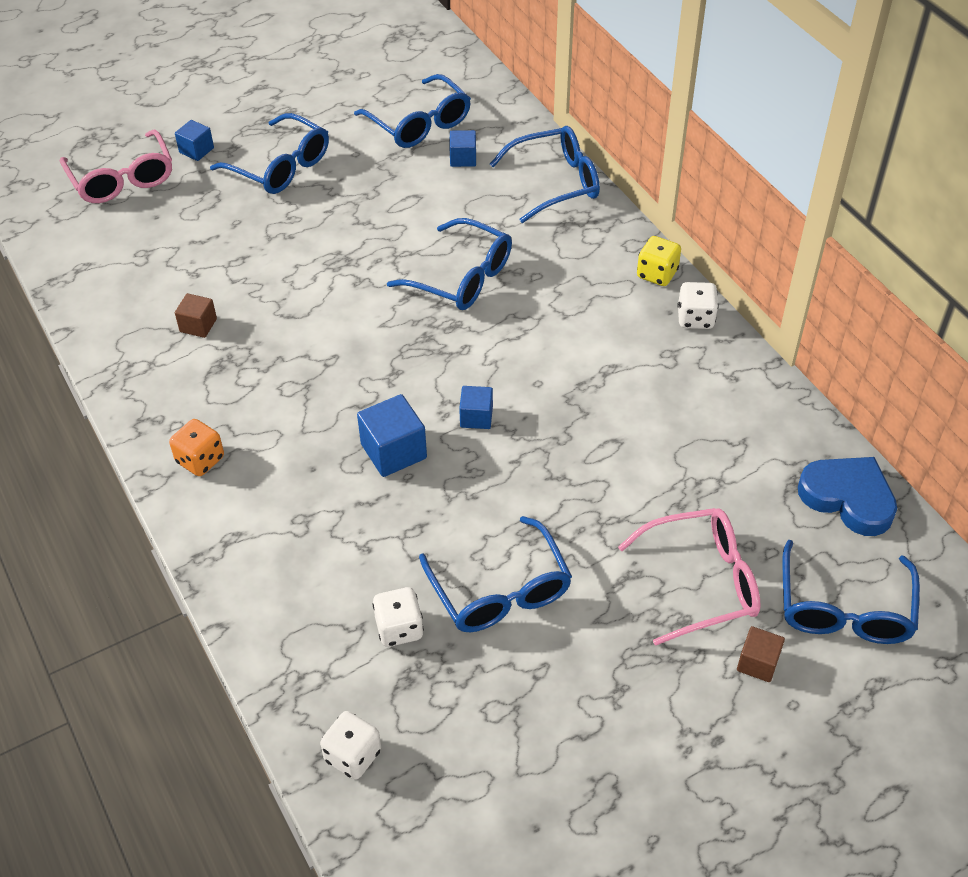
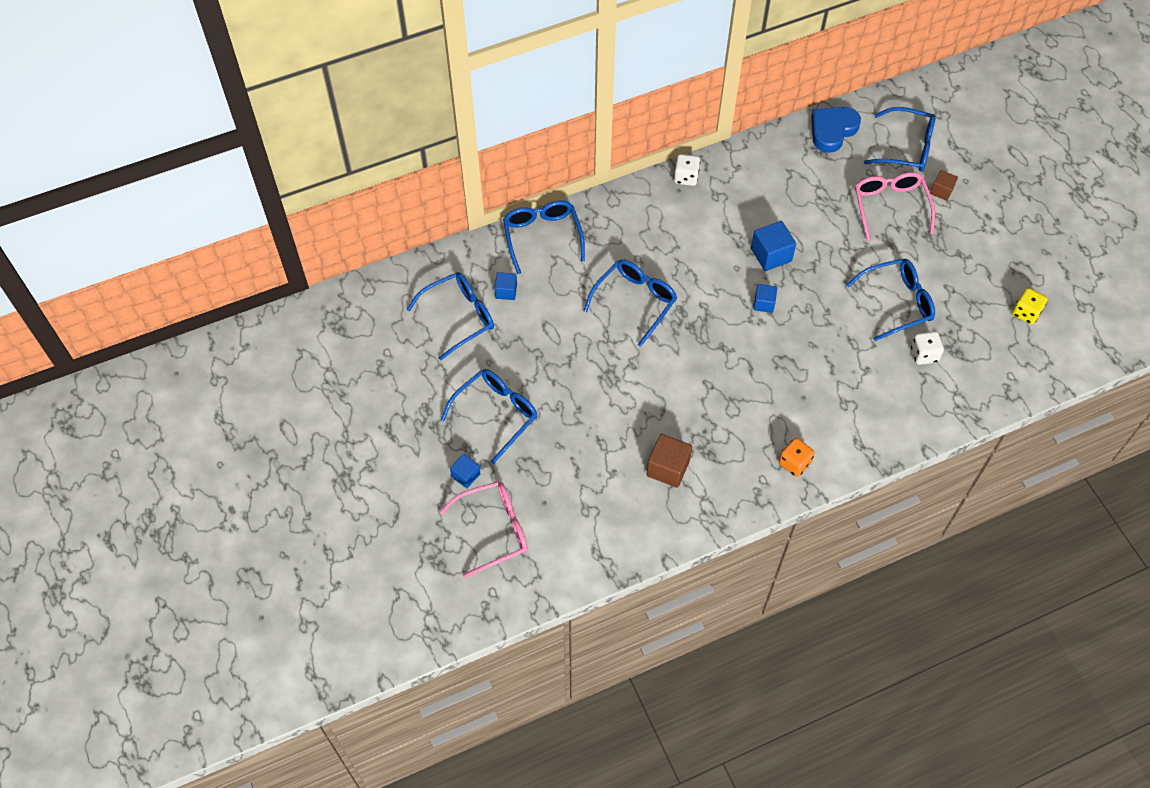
camera: 85 degrees left, 10 degrees up
(198, 325) = (668, 468): brown cube -> brown cube, size x1.63
(353, 755) = (1006, 381): white dice -> none
(393, 451) = (790, 351): blue cube -> blue cube (771, 255)
(657, 274) = (643, 191): yellow dice -> yellow dice (1025, 313)

